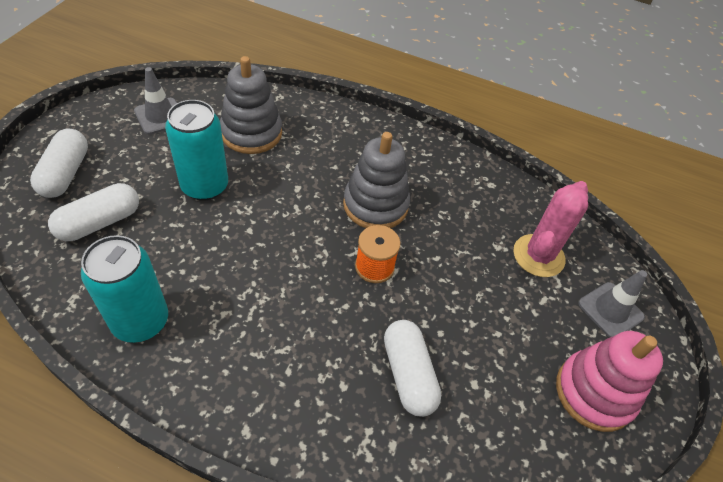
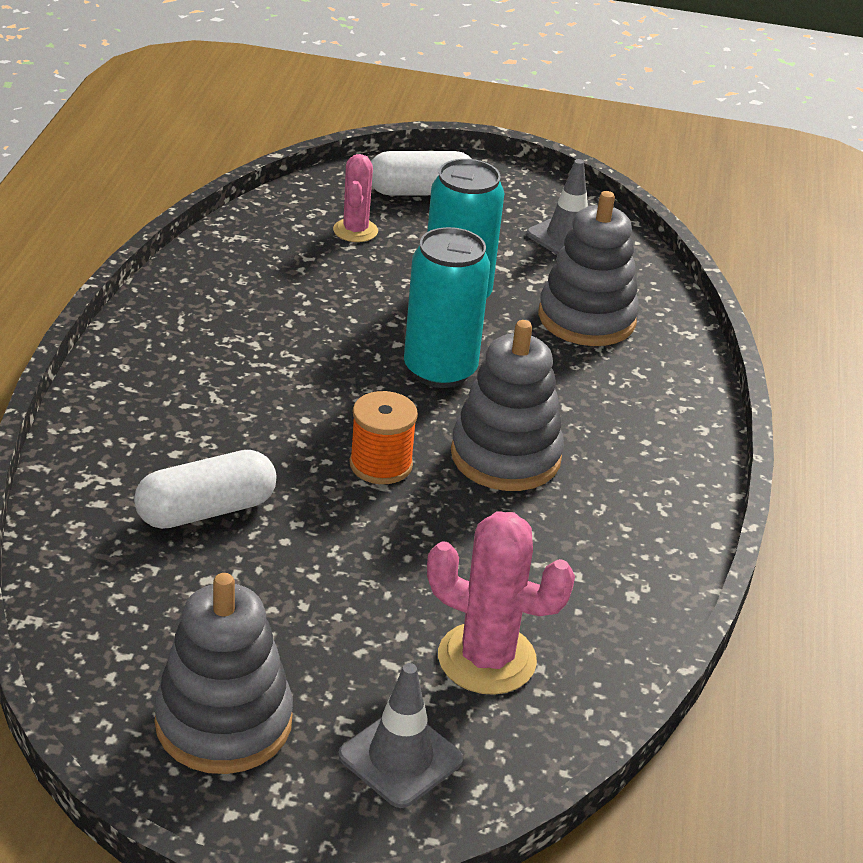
camera: 80 degrees right, 15 degrees down
(100, 222) = (355, 231): white capsule -> pink cactus
(140, 321) = (223, 286): turquoise can -> turquoise can (440, 370)
(594, 393) = (223, 722): pink stacking toy -> grey stacking toy

